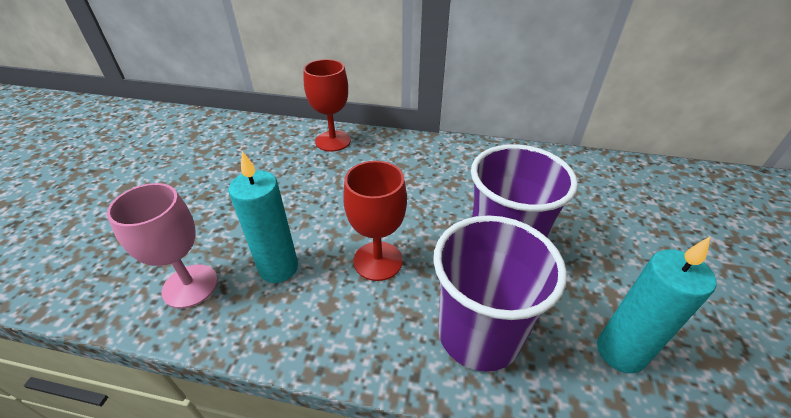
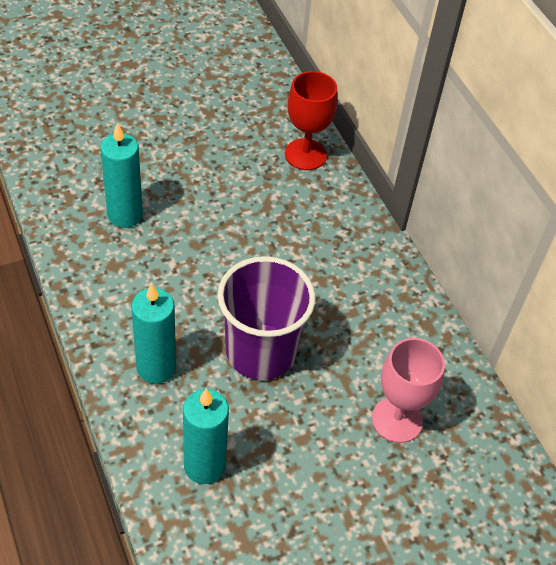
camera: 50 degrees right, 10 degrees up
(190, 286) = (73, 177): pink goblet -> pink goblet (397, 420)
(378, 261) = (179, 272): red goblet -> none
(479, 333) = (156, 368): purple cup -> turquoise candle

